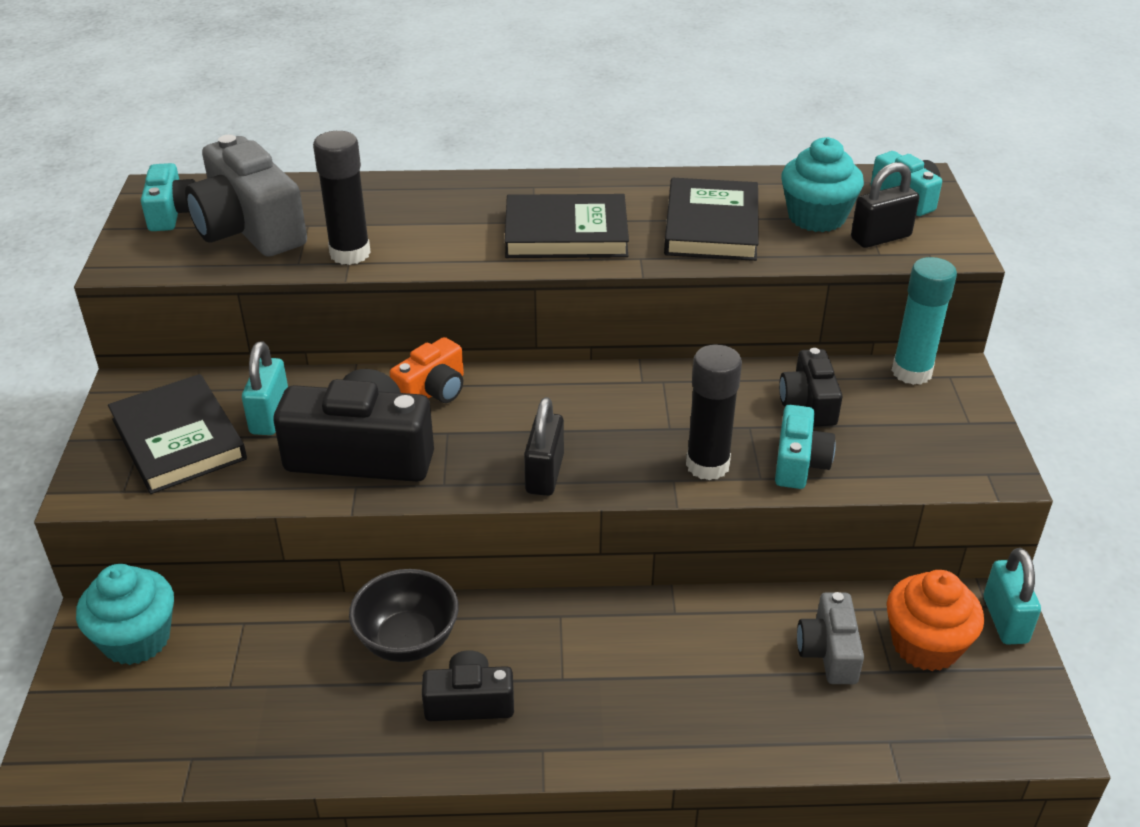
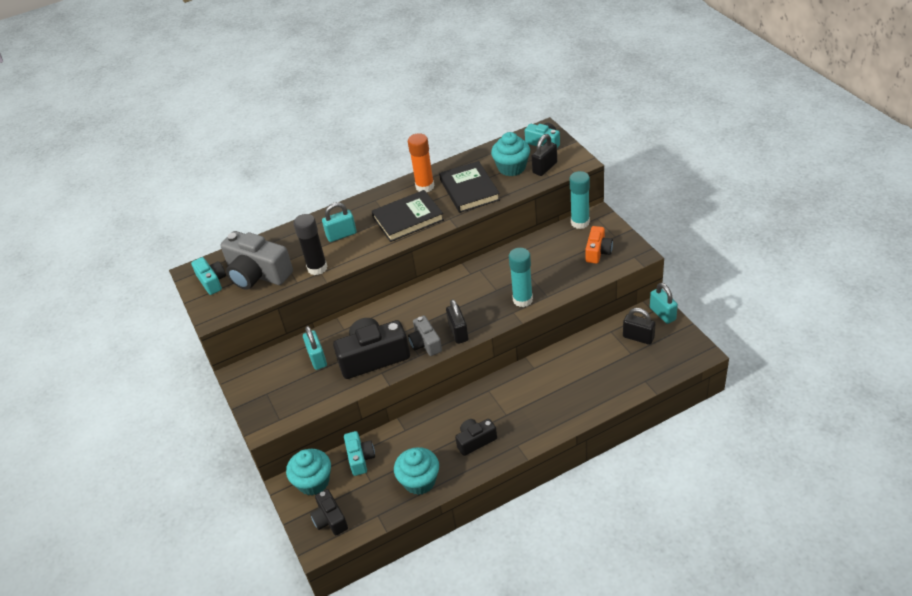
camera: 20 degrees left, 5 degrees up
(179, 439) = (284, 386): black book -> none
(312, 730) = (419, 481): none -> turquoise cupcake
(408, 641) = (432, 429): black bowl -> none
(433, 218) = (341, 235): none -> turquoise padlock
(433, 391) = (382, 316): orange camera -> orange camera (598, 252)
(635, 195) = (425, 186): none -> orange glue stick
(707, 465) = (522, 300): black glue stick -> turquoise glue stick
(799, 463) = (558, 283): turquoise camera -> turquoise camera (360, 458)
(809, 403) = (546, 254): black camera -> black camera (330, 519)
(829, 652) = (603, 357): grey camera -> grey camera (425, 343)
(925, 645) = (638, 337): orange cupcake -> black padlock

